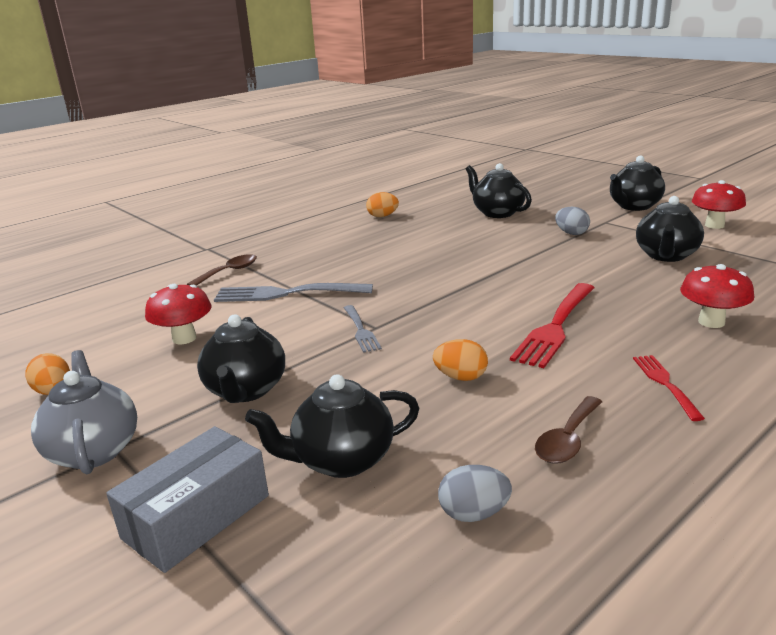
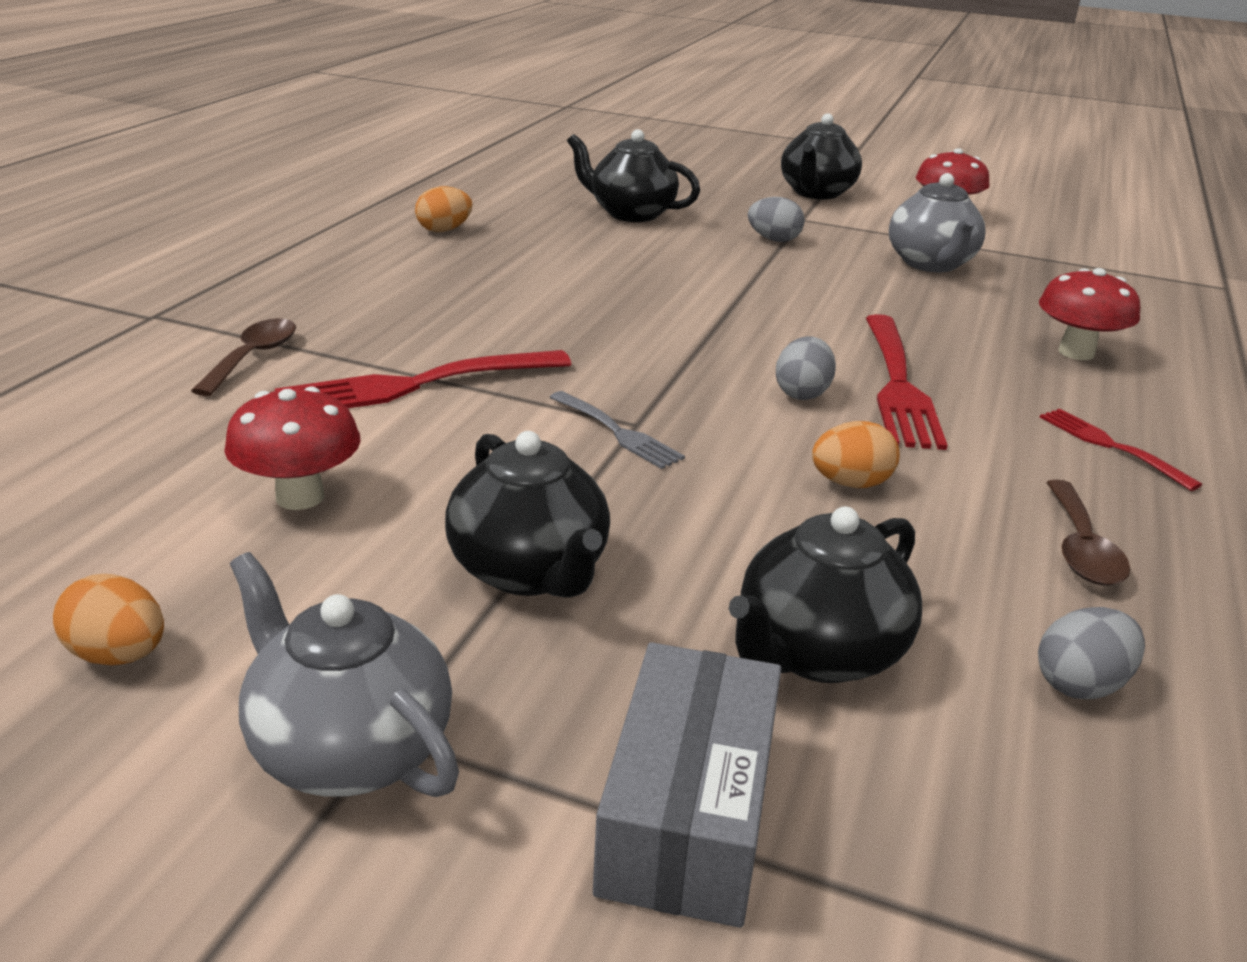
camera: 30 degrees left, 5 degrees up
(288, 293) = (417, 384): grey fork -> red fork
(488, 323) = (802, 393): none -> grey egg
(666, 256) = (931, 264): black teapot -> grey teapot

